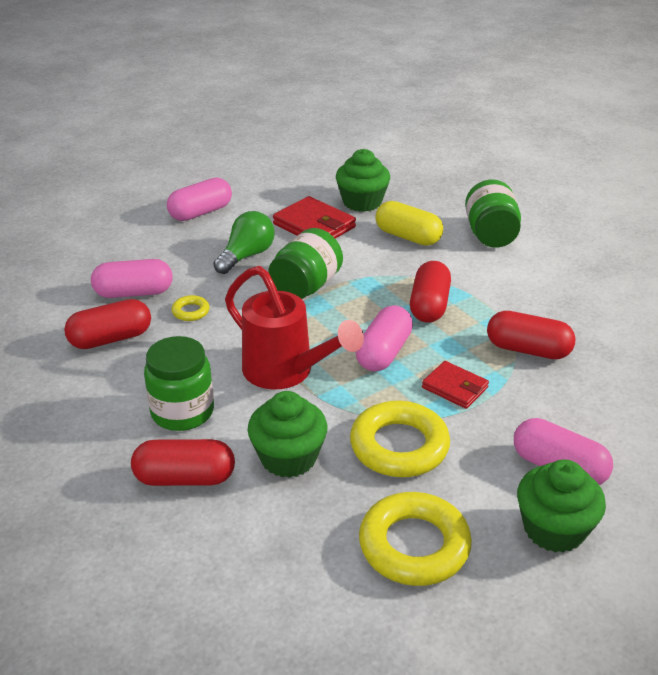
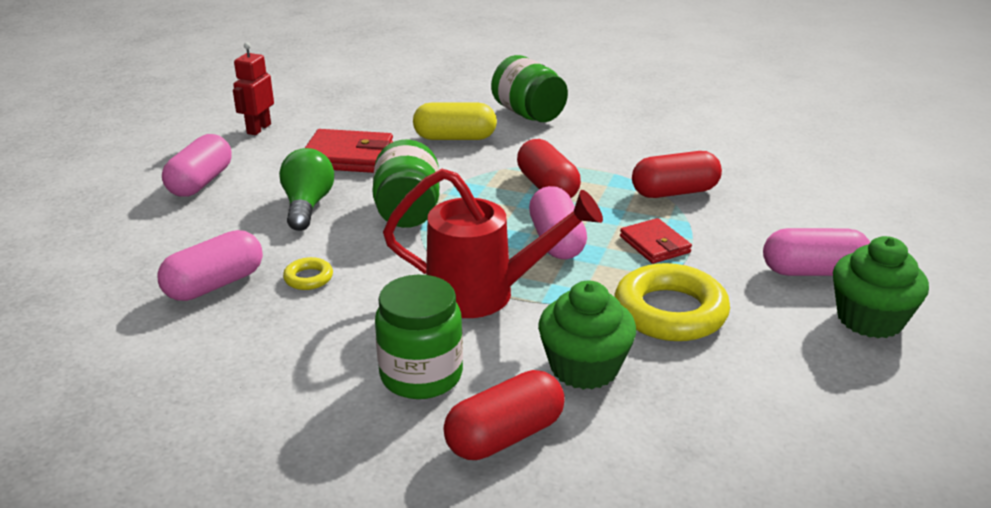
camera: 35 degrees left, 5 degrees down
(111, 339) = (243, 340): red capsule -> none
(279, 181) = (258, 129): none -> red robot
(362, 202) = (372, 122): green cupcake -> none
(414, 545) = (787, 387): yellow ring -> none
(455, 387) = (654, 244): red wallet -> red wallet turned 60 degrees clockwise

